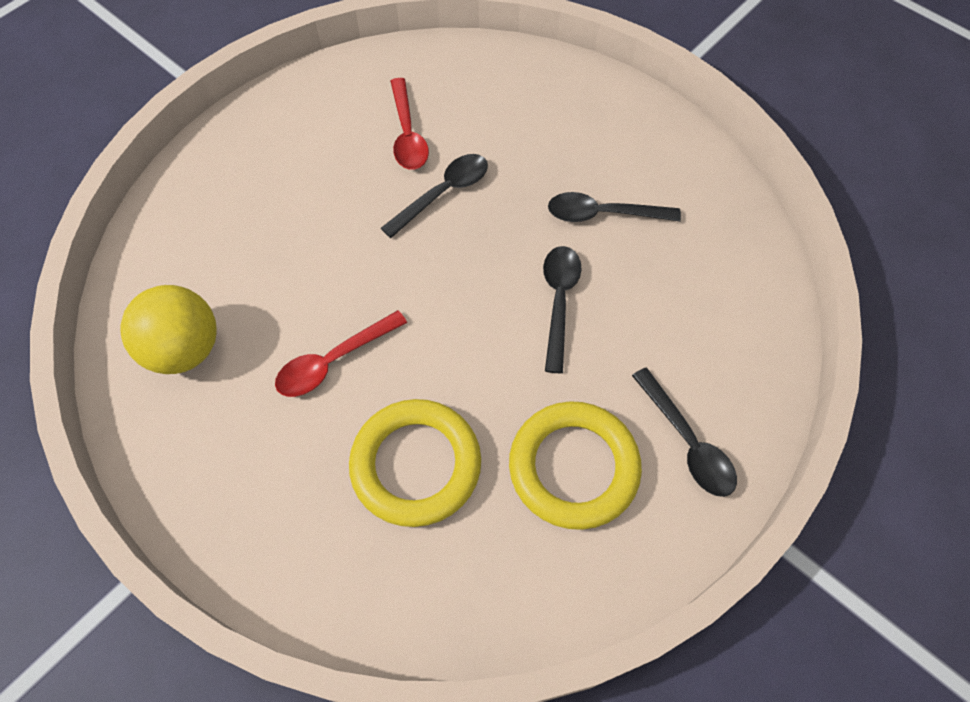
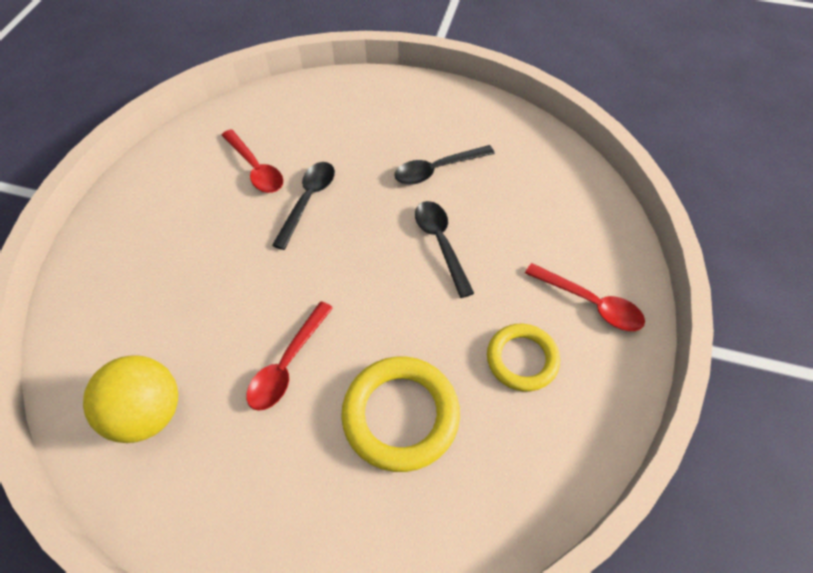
camera: 25 degrees left, 5 degrees down
(573, 467) = (522, 359): yellow ring -> yellow ring, size x0.65
(687, 442) = (590, 303): black spoon -> red spoon

